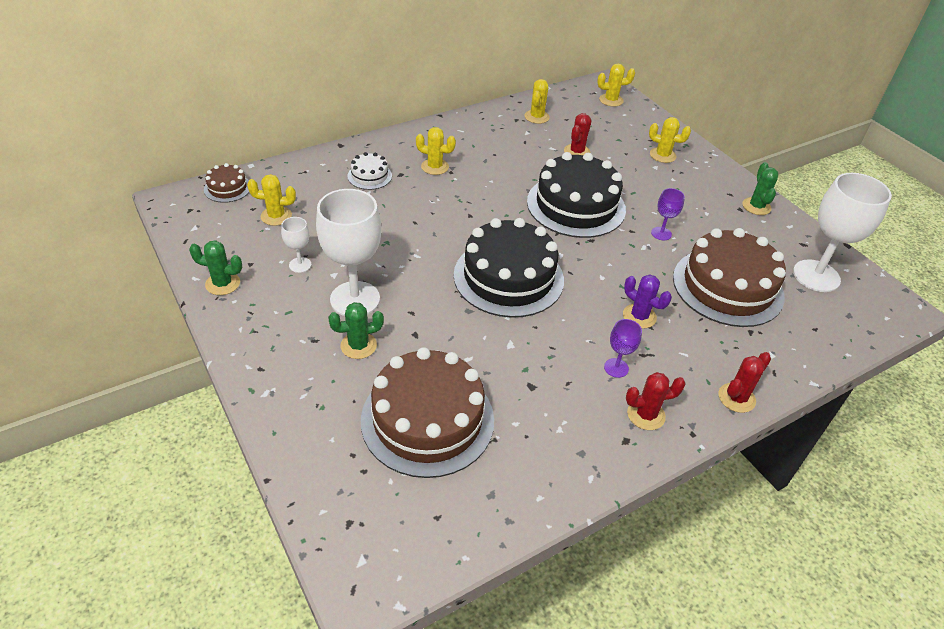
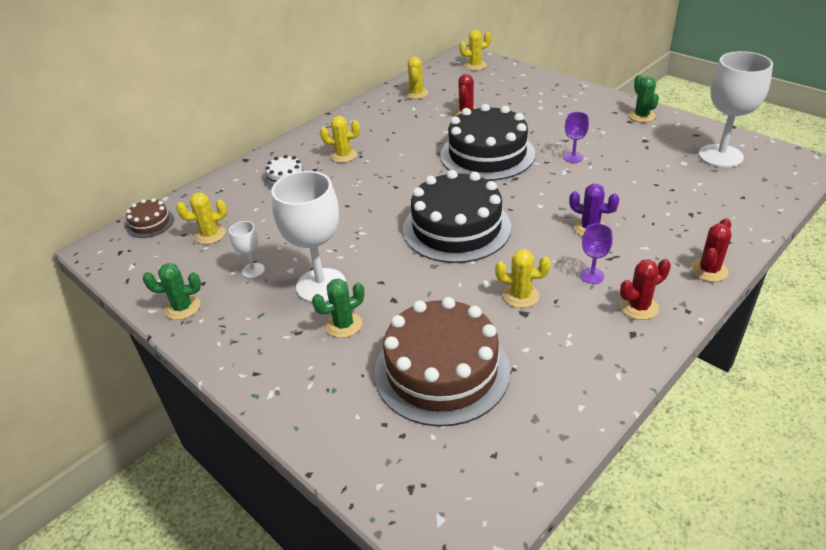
camera: 10 degrees left, 5 degrees down
(662, 155) = (542, 97): yellow cactus -> yellow cactus (520, 296)
(727, 287) = (652, 184): brown cake -> none

